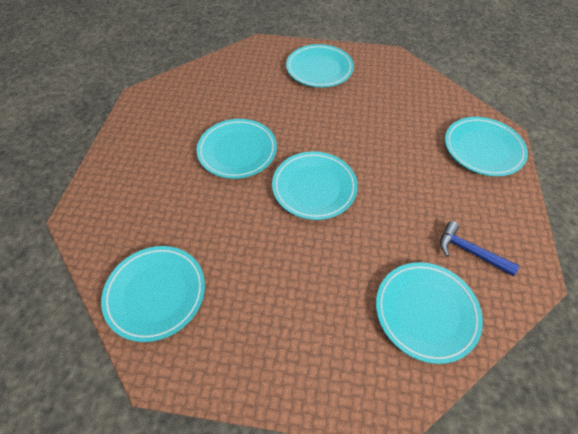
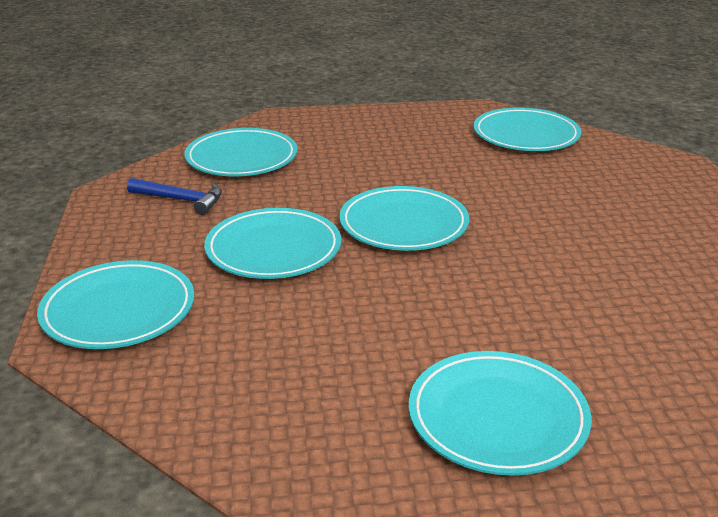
camera: 165 degrees right, 25 degrees down
(237, 151) = (549, 245): turquoise plate -> turquoise plate (273, 249)

